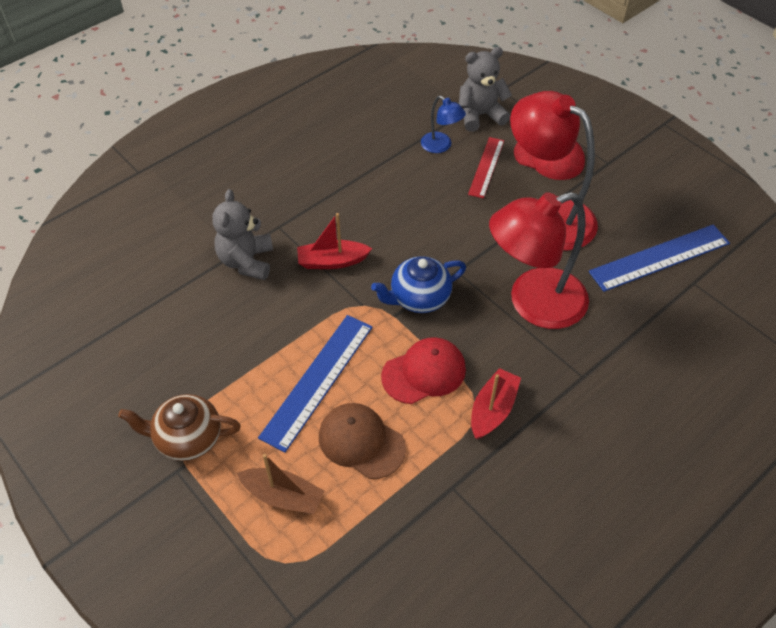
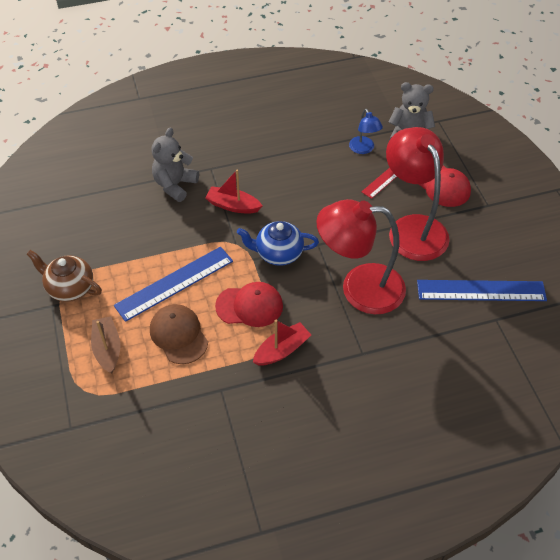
camera: 25 degrees right, 0 degrees up
(283, 496) = (107, 349): brown boat -> brown boat turned 150 degrees counterclockwise

